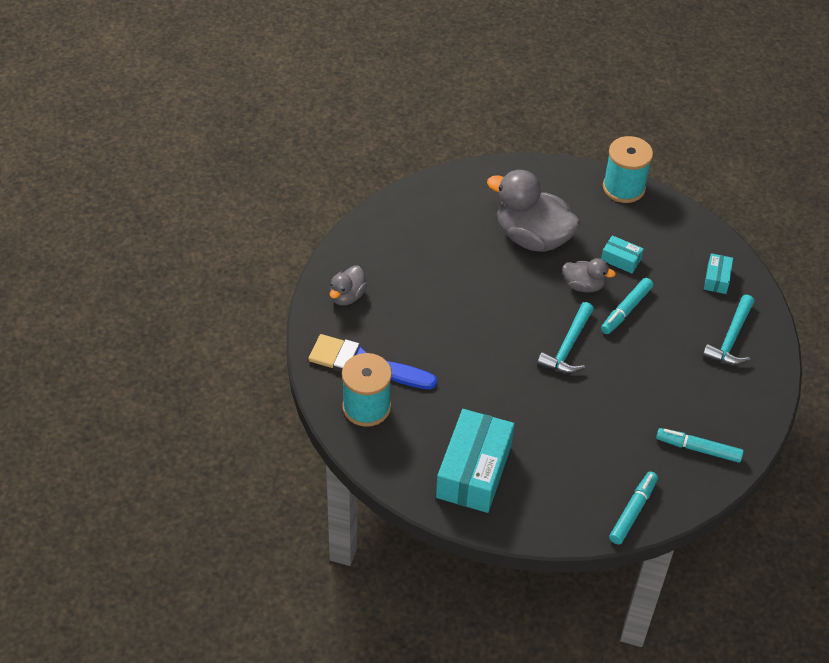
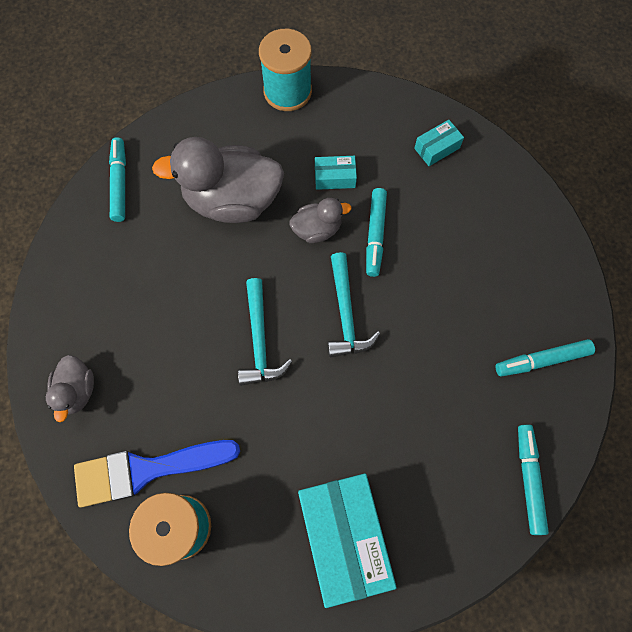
camera: 30 degrees left, 20 degrees up
(457, 188) = (120, 183): none -> turquoise marker
(716, 279) = (437, 148): turquoise box -> turquoise box turned 75 degrees clockwise
(731, 339) = (492, 210): turquoise hammer -> turquoise hammer (260, 341)

